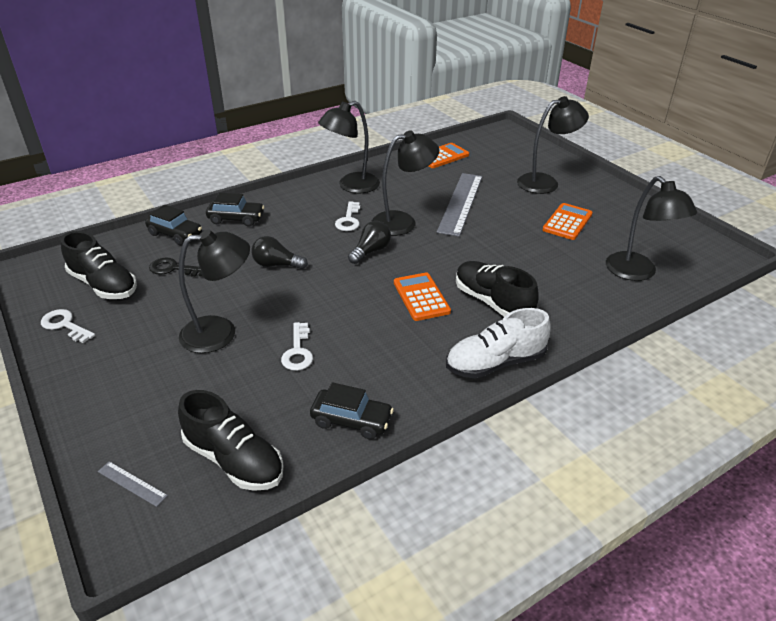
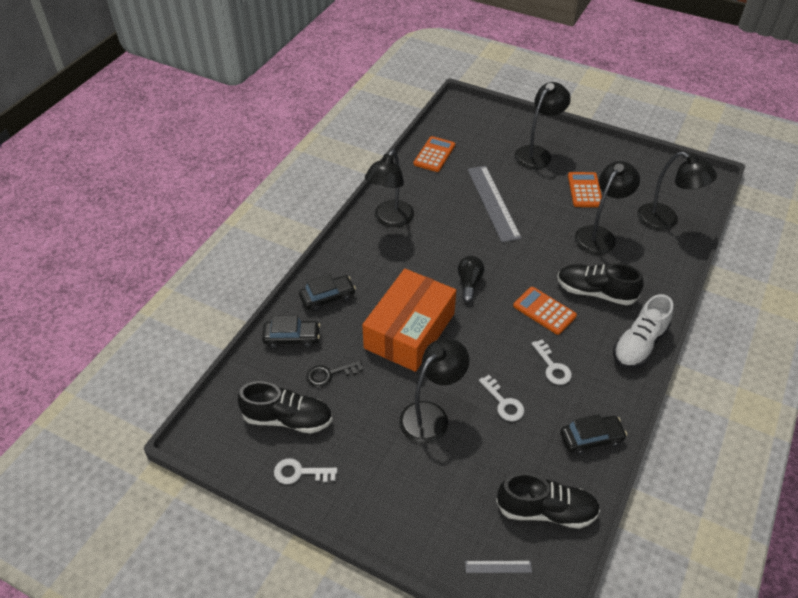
camera: 30 degrees left, 10 degrees up
(276, 265) = (409, 330): black light bulb -> orange box
(349, 220) = (422, 258): white key -> white key (552, 366)
(403, 222) = (466, 242): black lamp -> black lamp (599, 235)

